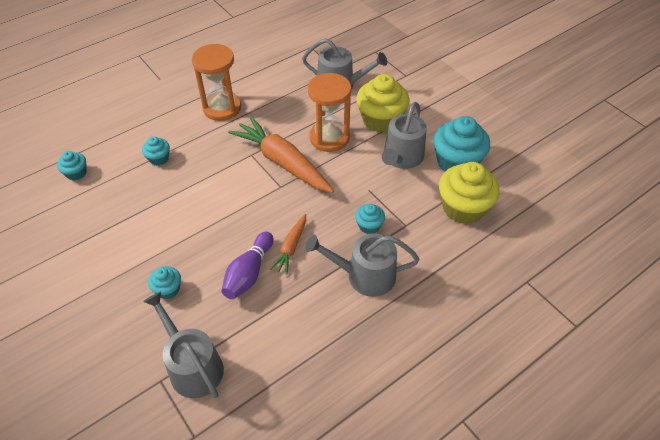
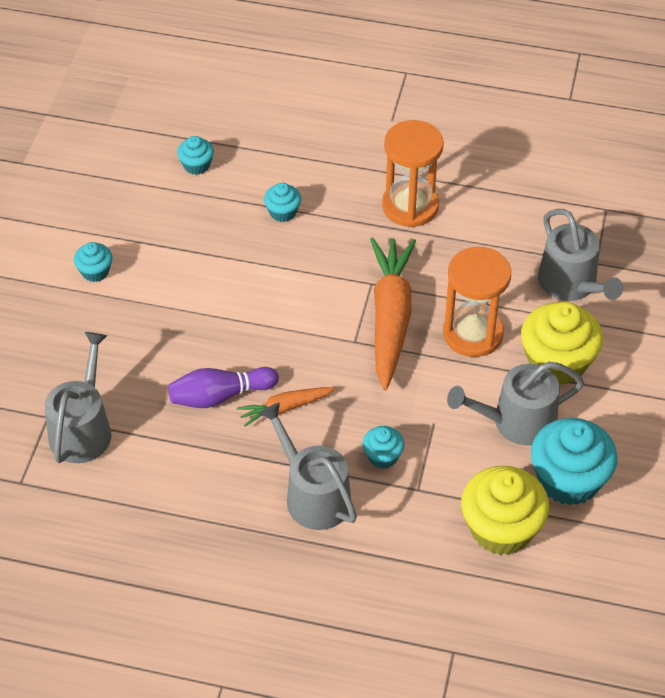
camera: 50 degrees right, 0 degrees up
(168, 289) = (141, 347): turquoise cupcake -> turquoise cupcake (95, 271)

